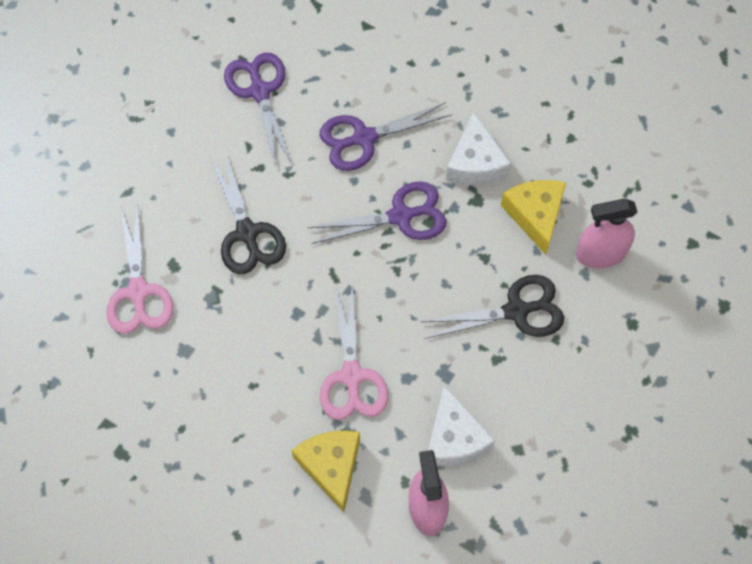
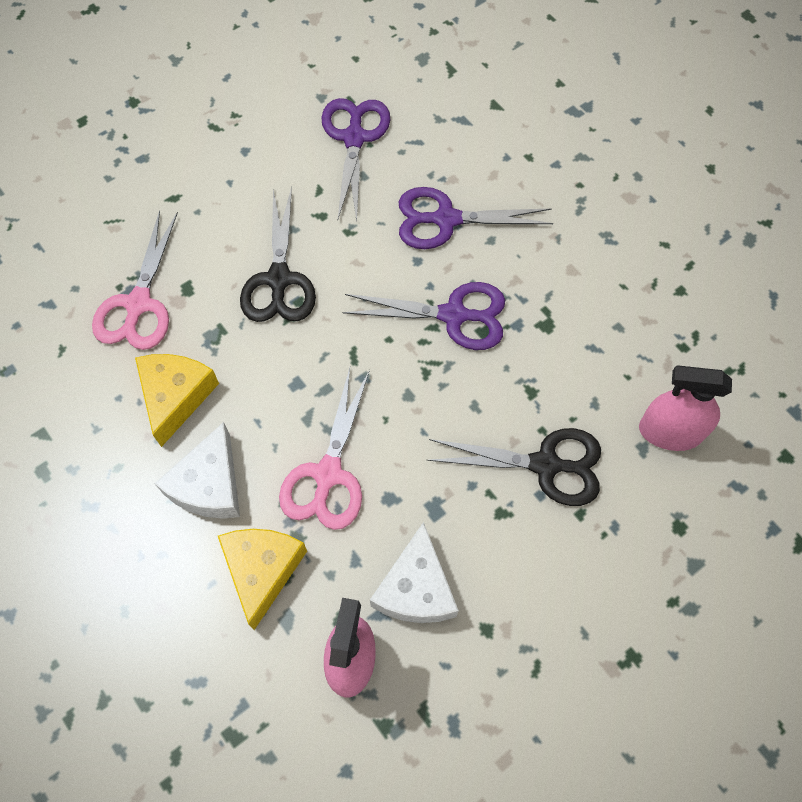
camera: 20 degrees right, 0 degrees up
(475, 163) = (560, 284): white cheese -> white cheese (209, 485)
(535, 215) = (608, 363): yellow cheese -> yellow cheese (176, 396)

